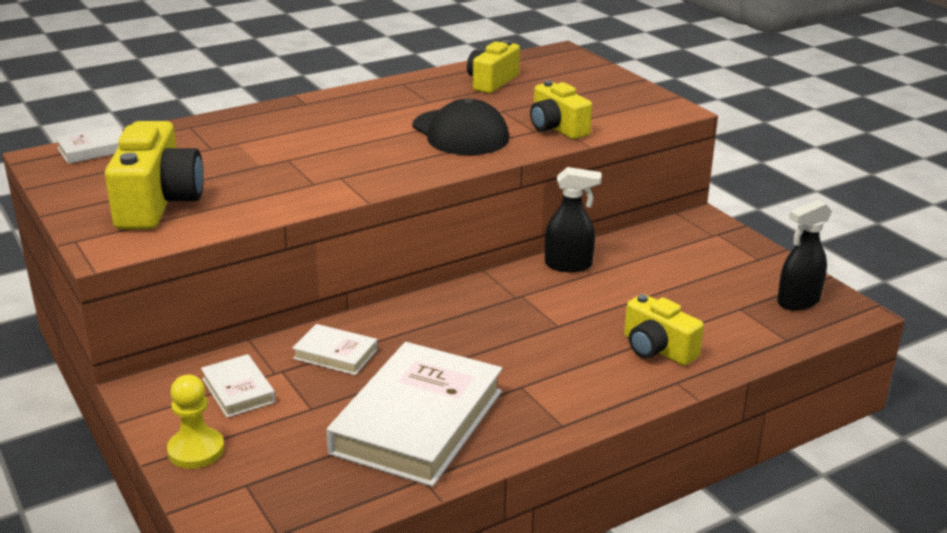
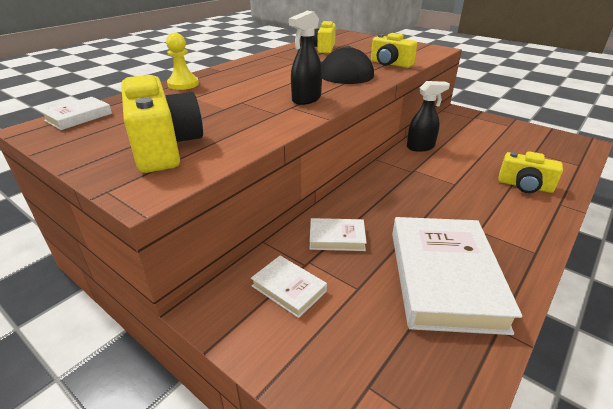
camera: 20 degrees left, 5 degrees up
(196, 450) = (296, 362): yellow pawn -> yellow pawn (183, 84)
(798, 302) = (556, 143): black spray bottle -> black spray bottle (306, 99)

